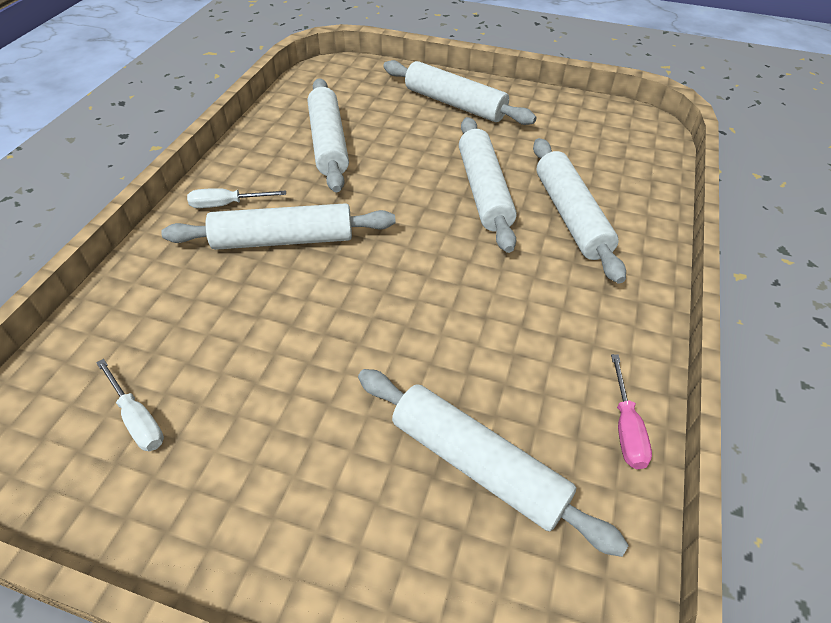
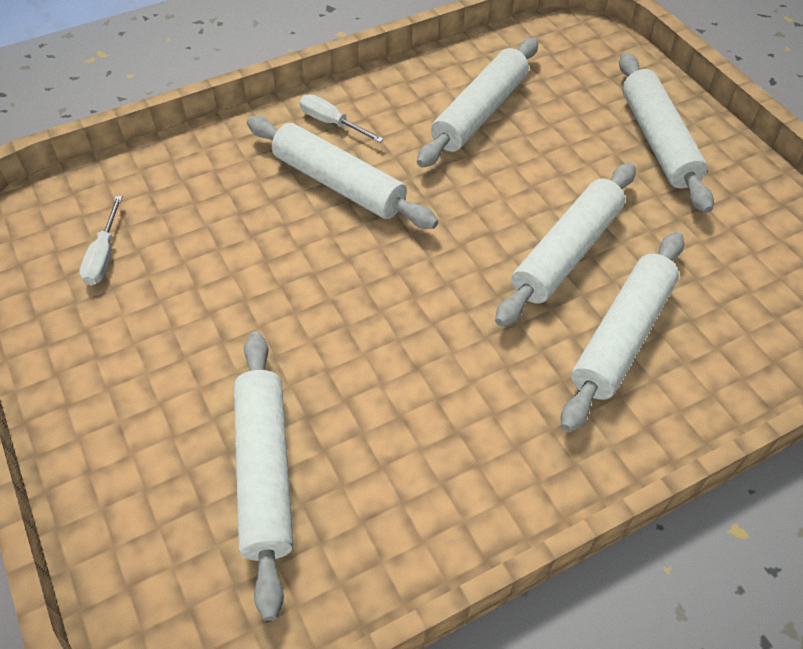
camera: 45 degrees right, 5 degrees up
(626, 428) = (410, 550): pink screwdriver -> none

